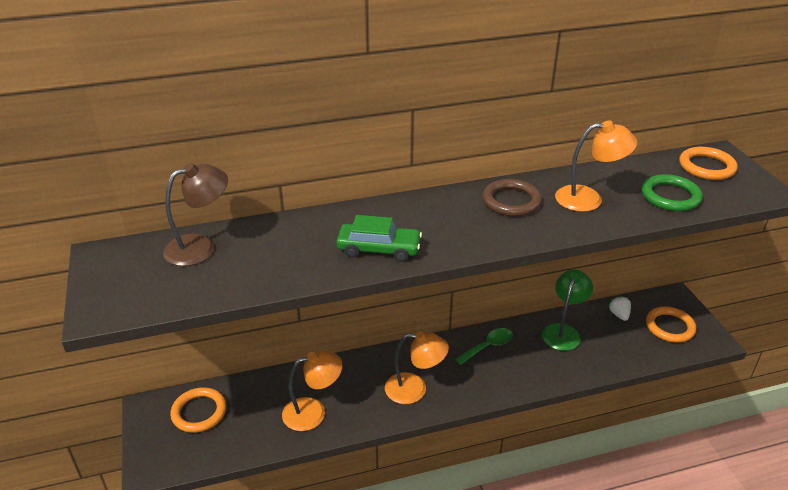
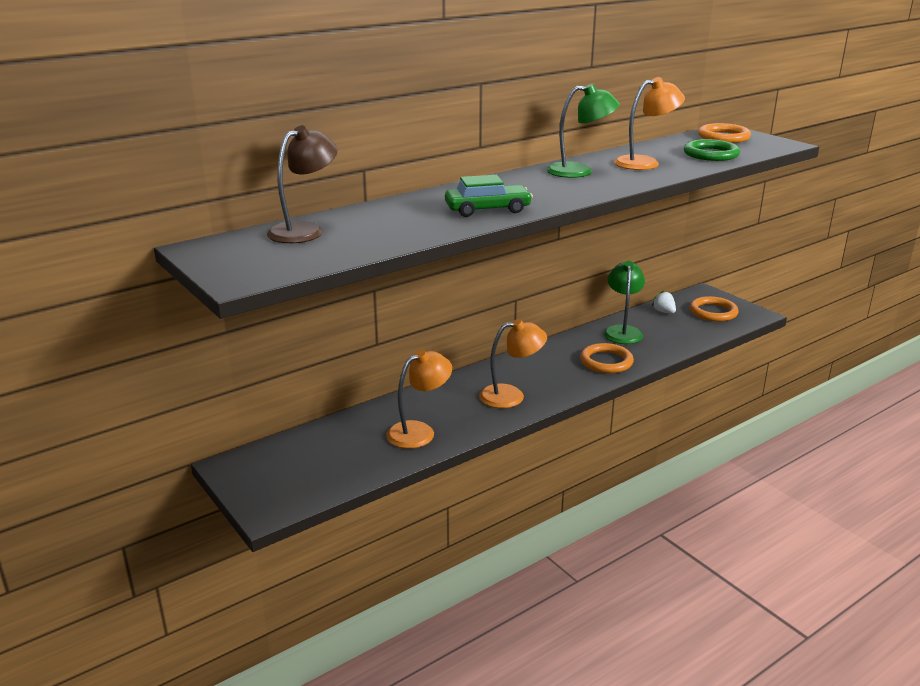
camera: 20 degrees left, 10 degrees down
(199, 412) = (293, 457): orange ring -> orange ring (606, 361)
(488, 346) = (560, 353): green spoon -> none
(511, 201) = (579, 171): brown ring -> green lamp

